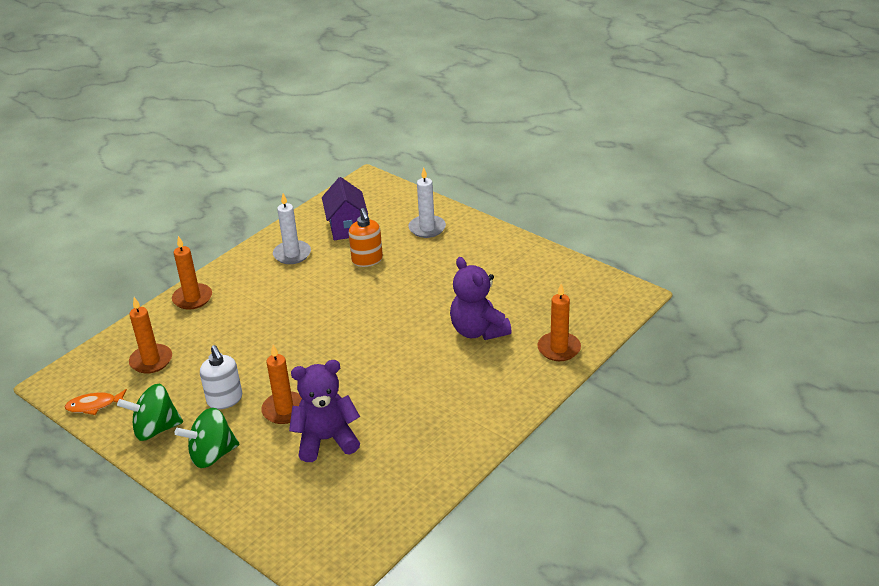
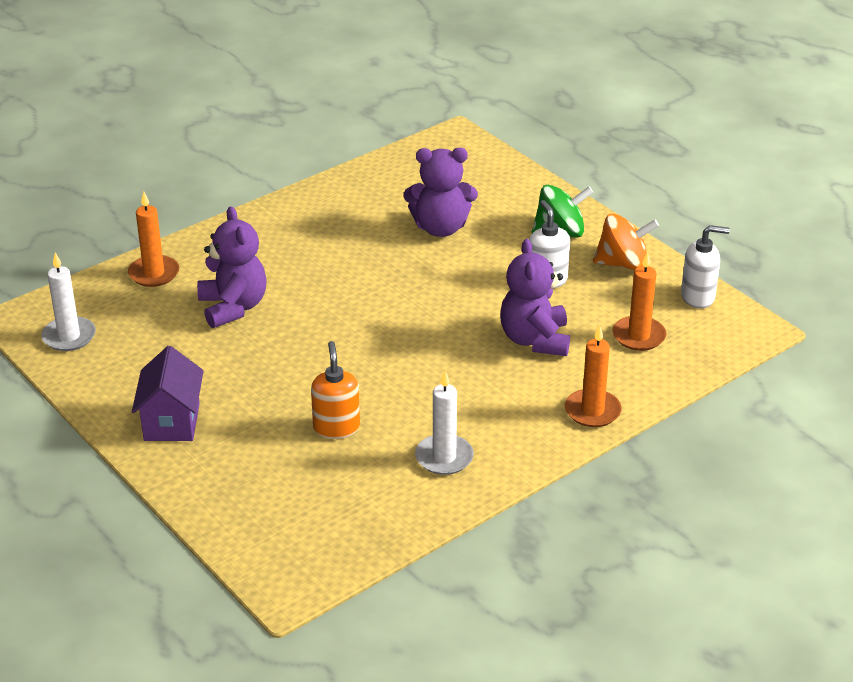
camera: 170 degrees left, 0 degrees up
(94, 405) = (698, 297): orange fish -> white soap dispenser
(155, 429) = (623, 264): green spinning top -> orange spinning top
(234, 344) = (535, 340): none -> purple teddy bear
(284, 410) = (480, 260): orange candle -> none
(347, 227) = (350, 491): purple house -> purple house (171, 422)
(427, 228) = (229, 466): white candle -> white candle (69, 336)

